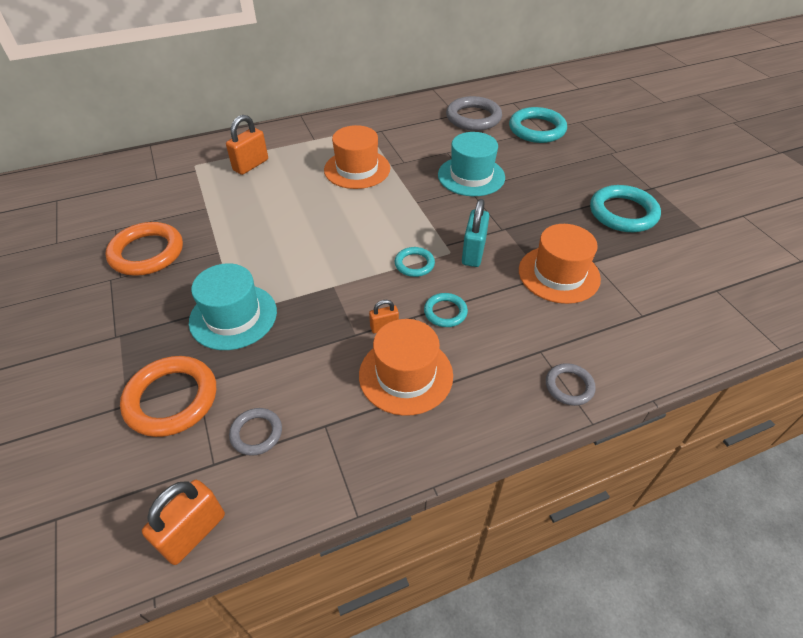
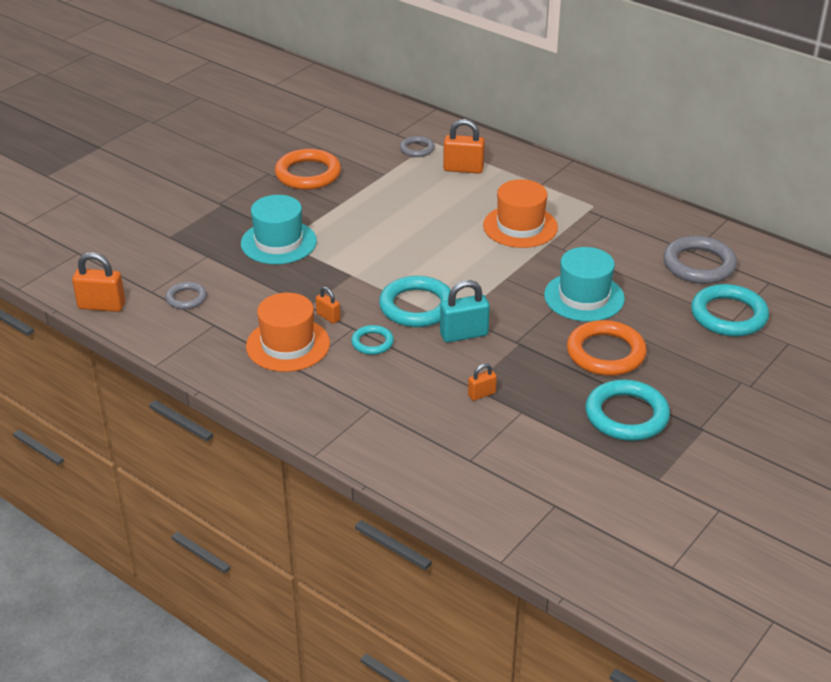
camera: 60 degrees right, 10 degrees down
(171, 399) = (187, 251): orange ring -> orange ring (605, 353)
(414, 264) = (417, 306): turquoise ring -> turquoise ring, size x1.85
(559, 274) = (481, 394): orange hat -> orange padlock
(569, 386) = (343, 433): grey ring -> grey ring (417, 149)

